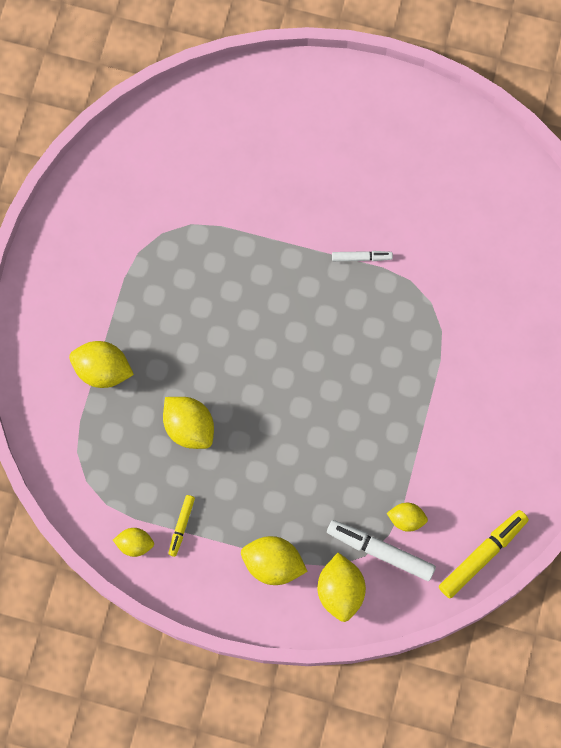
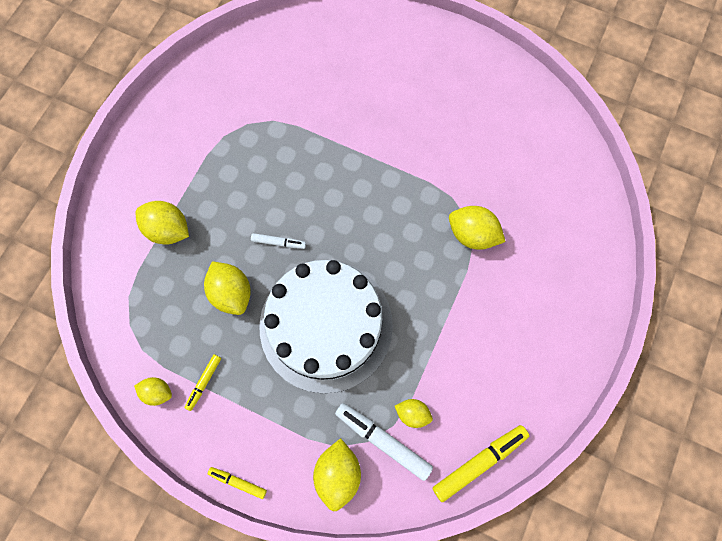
camera: 10 degrees right, 0 degrees up
(240, 618) = (238, 482): none -> yellow marker
(273, 564) = (280, 434): yellow lemon -> yellow lemon (472, 234)
(298, 445) = (326, 325): none -> white cake
(361, 257) = (412, 171): white marker -> white marker (279, 242)

